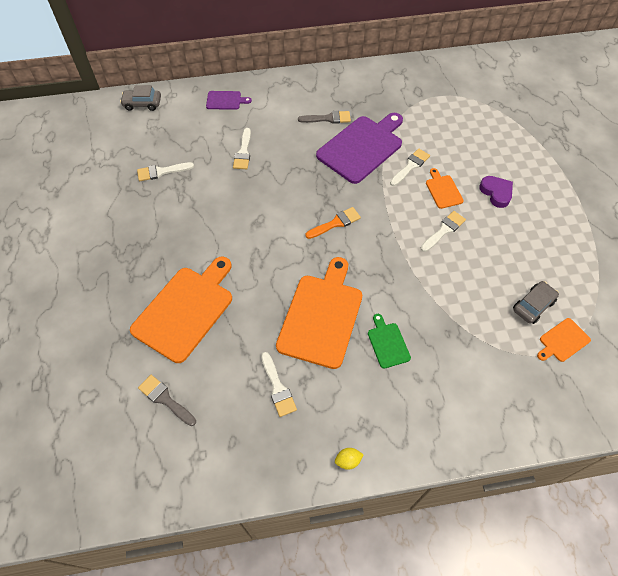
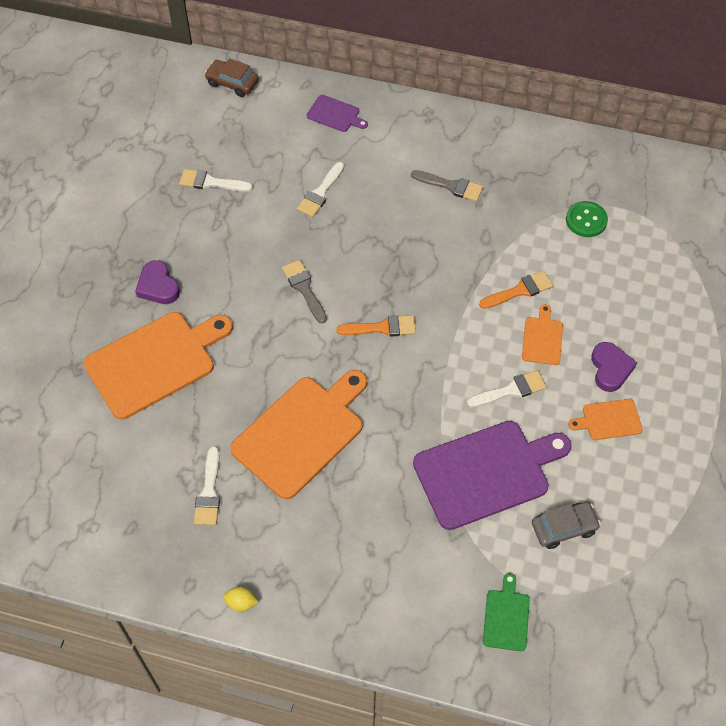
camera: 25 degrees right, 0 degrees up
(142, 103) = (232, 83): grey car -> brown car
(159, 255) = (158, 286): none -> purple heart
(165, 399) = (85, 452): grey brush -> grey brush (304, 288)
(362, 147) = (472, 241): purple cutting board -> purple cutting board (486, 473)
(387, 343) = (359, 496): green cutting board -> green cutting board (506, 617)
(410, 166) = (519, 290): white brush -> orange brush
(424, 110) = (586, 220): none -> green button
(563, 341) = (572, 585): orange cutting board -> orange cutting board (609, 420)

